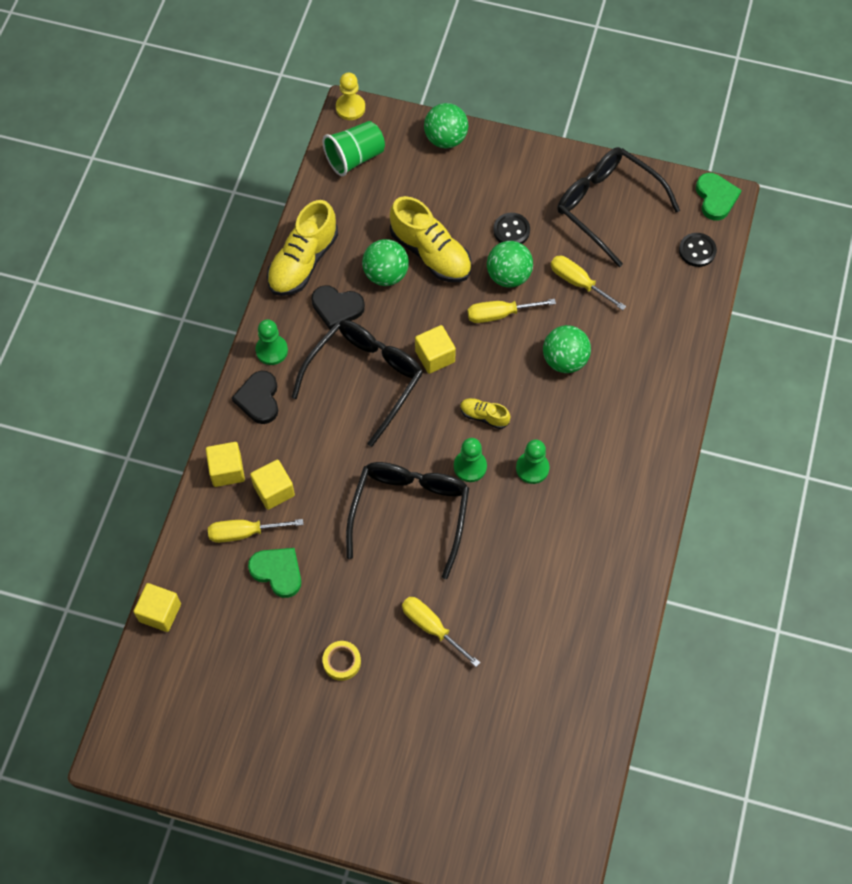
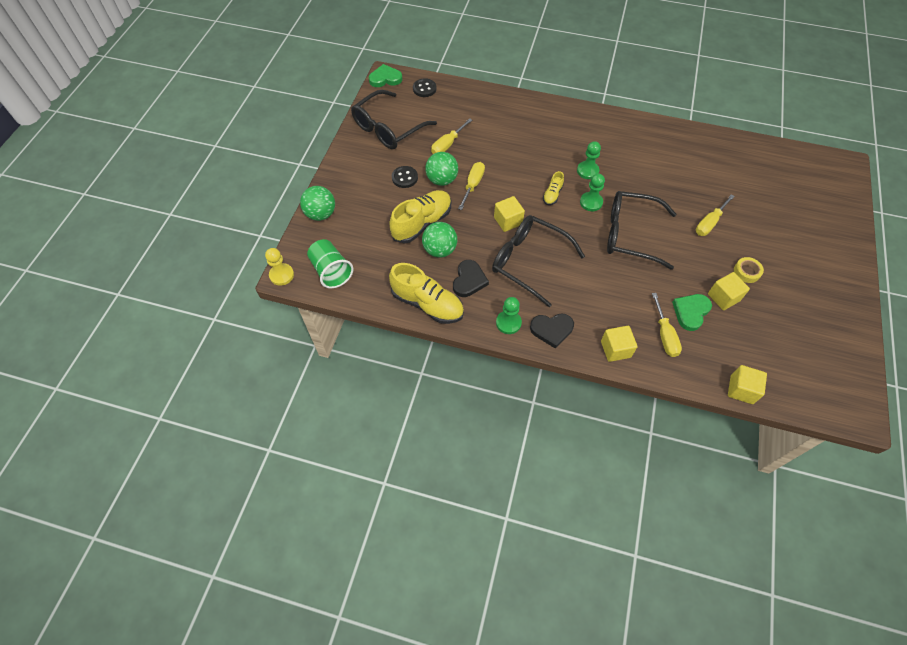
camera: 90 degrees left, 5 degrees down
(274, 490) = (627, 317): yellow cube -> yellow cube (723, 297)
(500, 314) = (473, 185): yellow screwdriver -> yellow screwdriver turned 150 degrees counterclockwise
(564, 360) = (507, 153): green ball -> none

